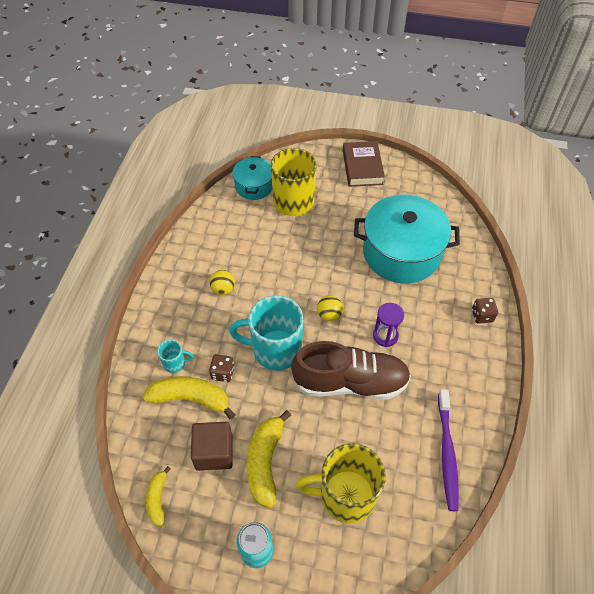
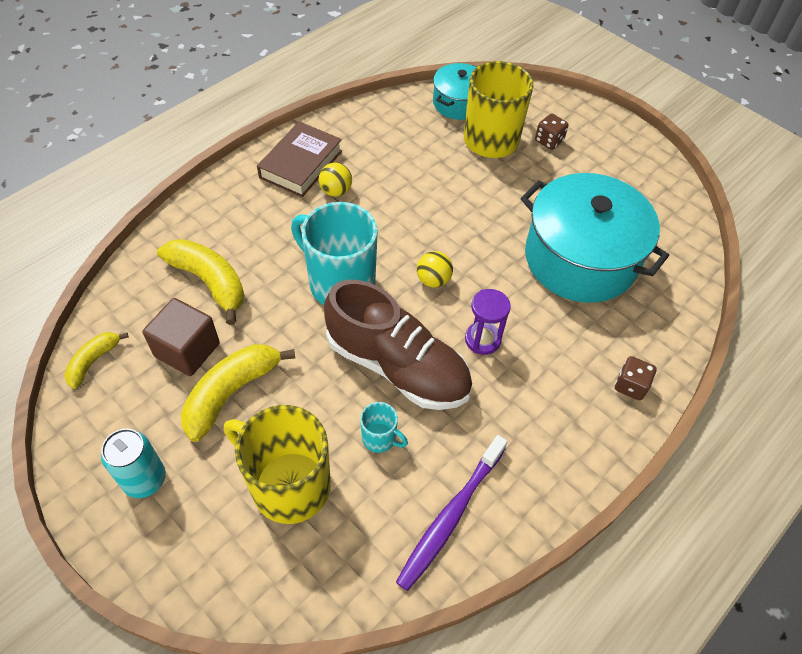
camera: 30 degrees right, 0 degrees up
(175, 363) = (223, 238): turquoise mug -> turquoise mug (380, 438)
(223, 373) = (264, 275): brown dice -> brown dice (549, 141)
(362, 167) = (608, 142): brown book -> brown book (301, 164)

